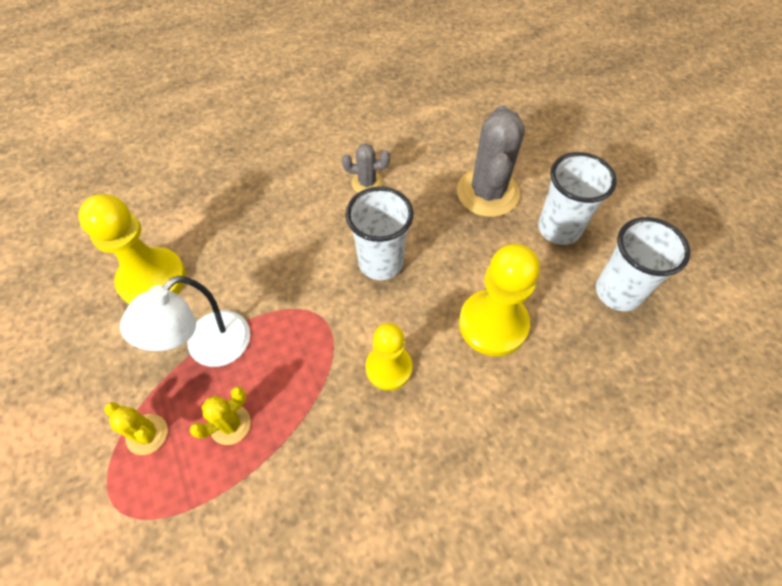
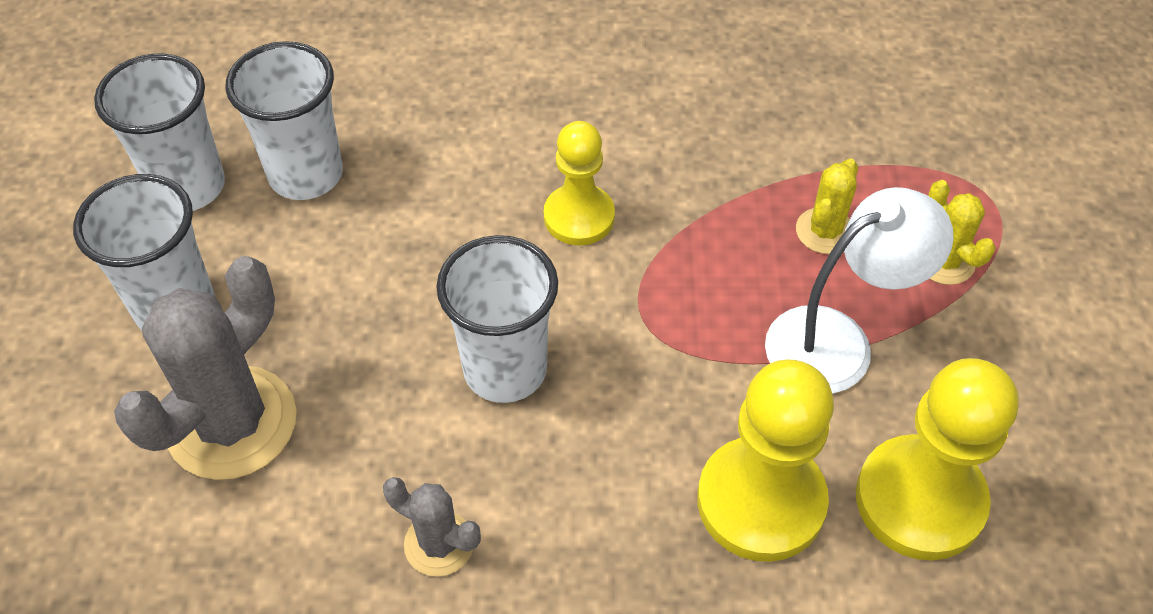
camera: 155 degrees left, 5 degrees down
(230, 424) = (825, 231): yellow cactus -> yellow cactus turned 45 degrees counterclockwise
(493, 324) = (397, 215): yellow pawn -> yellow pawn (761, 501)
(563, 327) = (306, 175): none -> white cup

